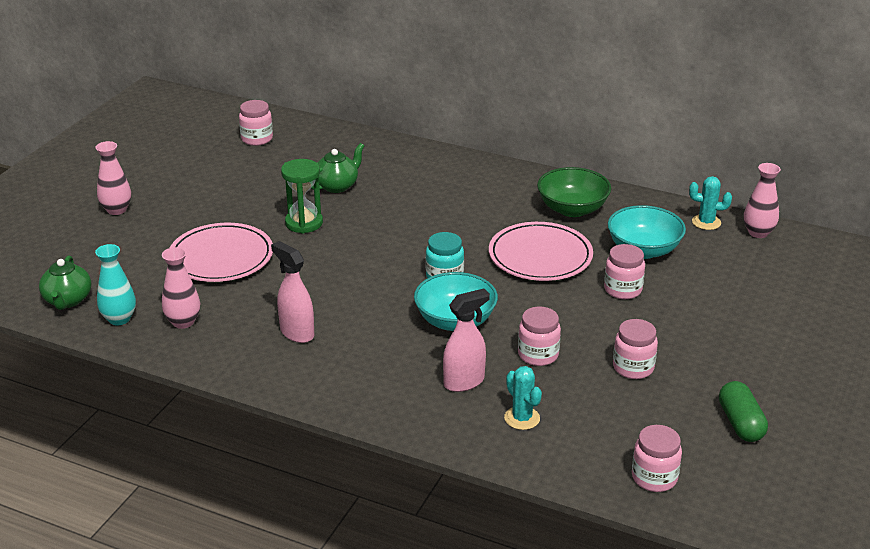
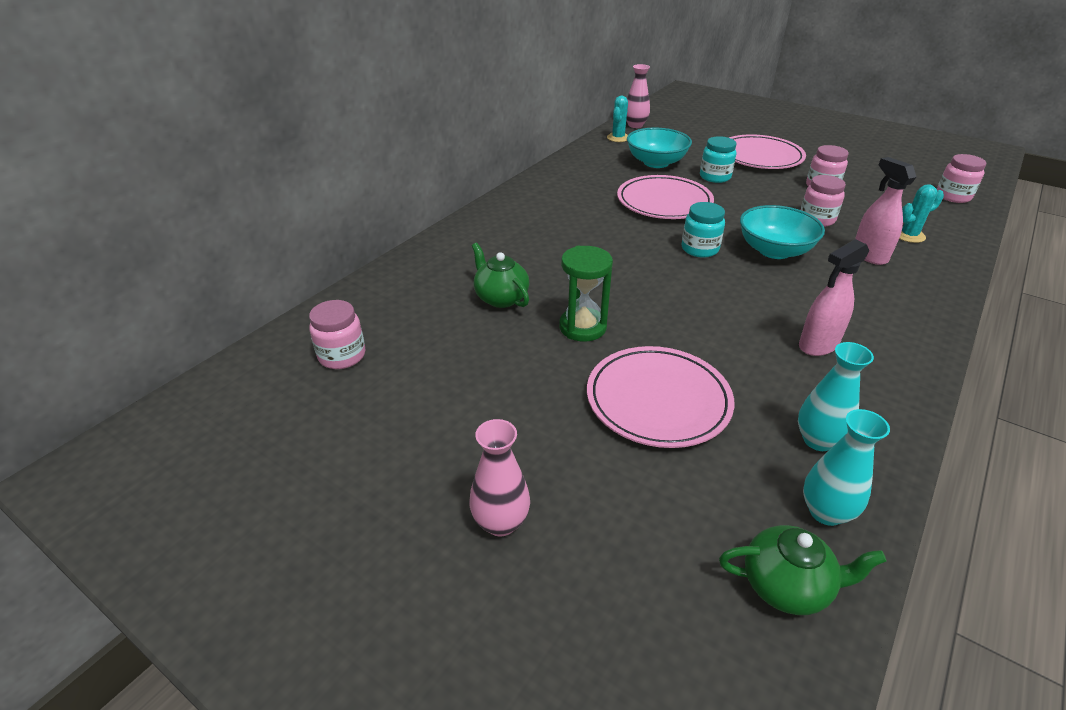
camera: 80 degrees left, 5 degrees up
(183, 322) = (818, 440): pink vase -> turquoise vase
(572, 209) = (587, 180): green bowl -> none
(623, 290) = (715, 177): pink jar -> turquoise jar
(706, 326) = (760, 156): none -> pink plate
(740, 423) = (874, 163): green capsule -> none

